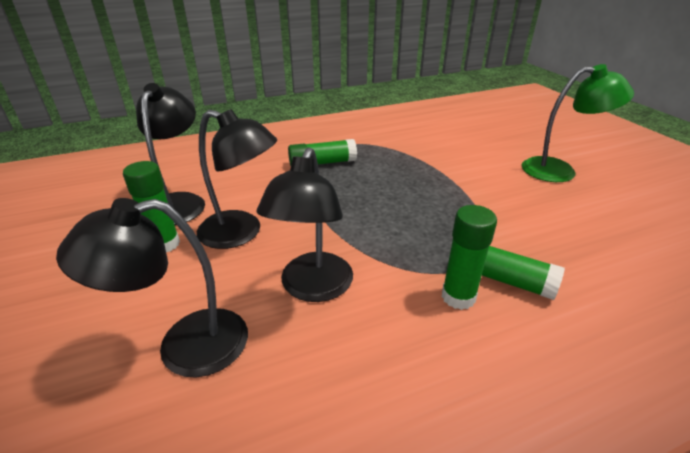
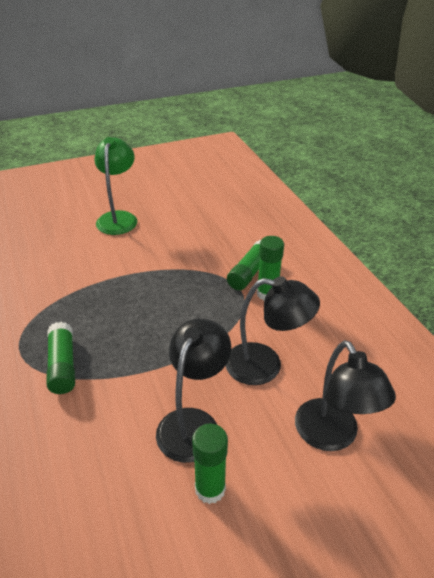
camera: 90 degrees left, 5 degrees up
(180, 202) = (127, 497): black lamp -> none

